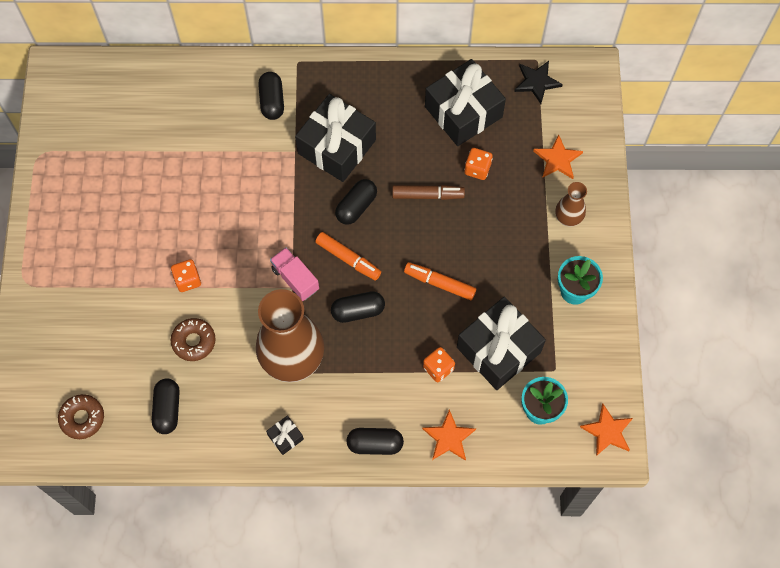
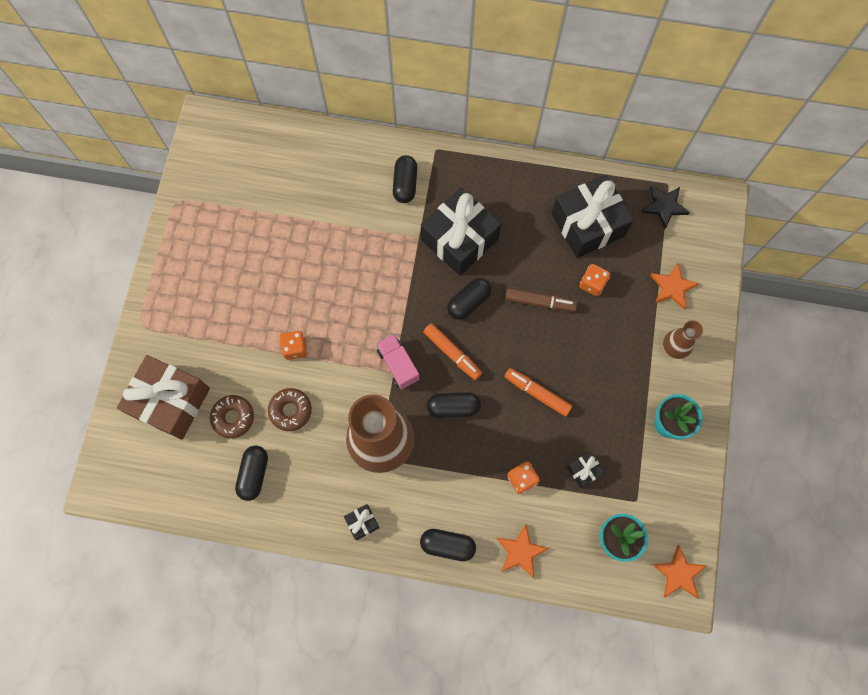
camera: 10 degrees right, 5 degrees up
(69, 353) = (170, 402): none -> brown gift
(82, 418) = (172, 469): brown donut -> brown donut (233, 417)
(498, 350) = (584, 470): black gift -> black gift, size x0.42

